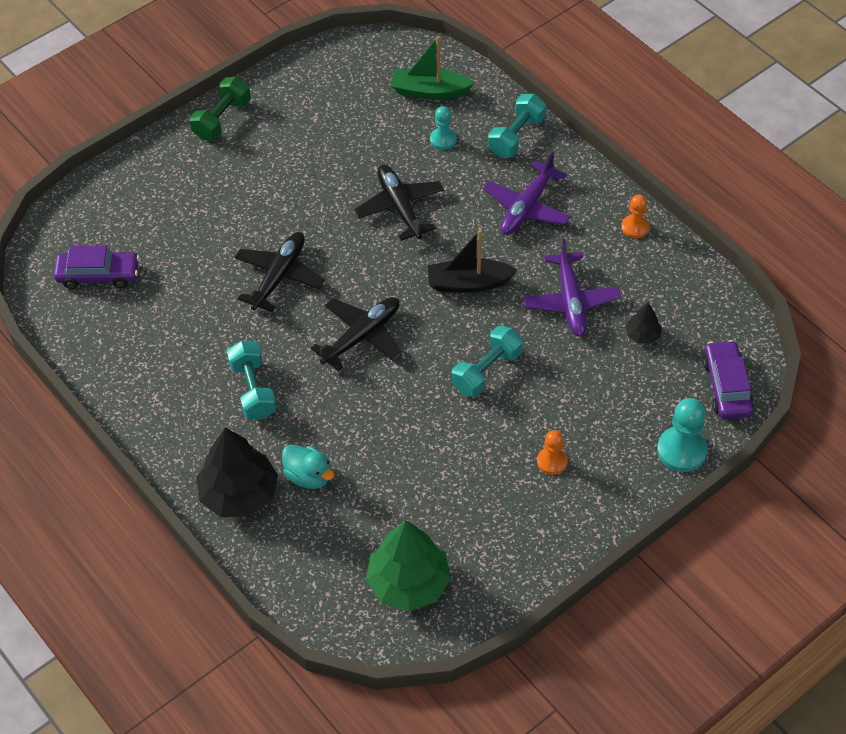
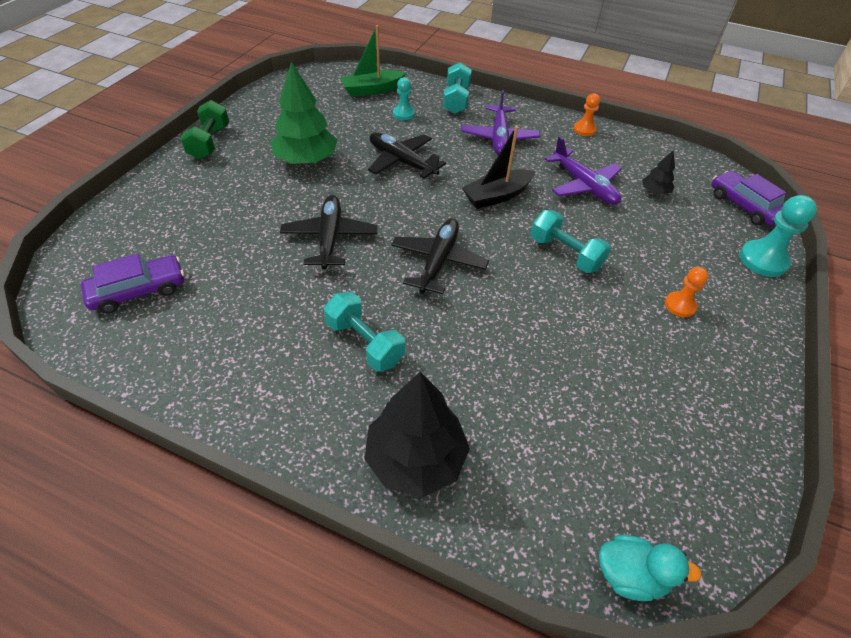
camera: 30 degrees left, 5 degrees down
(308, 476) = (477, 407): turquoise duck -> turquoise duck (630, 575)
(409, 583) = (662, 479): green tree -> green tree (306, 160)
(487, 371) = (565, 254): turquoise dumbbell -> turquoise dumbbell turned 60 degrees counterclockwise

